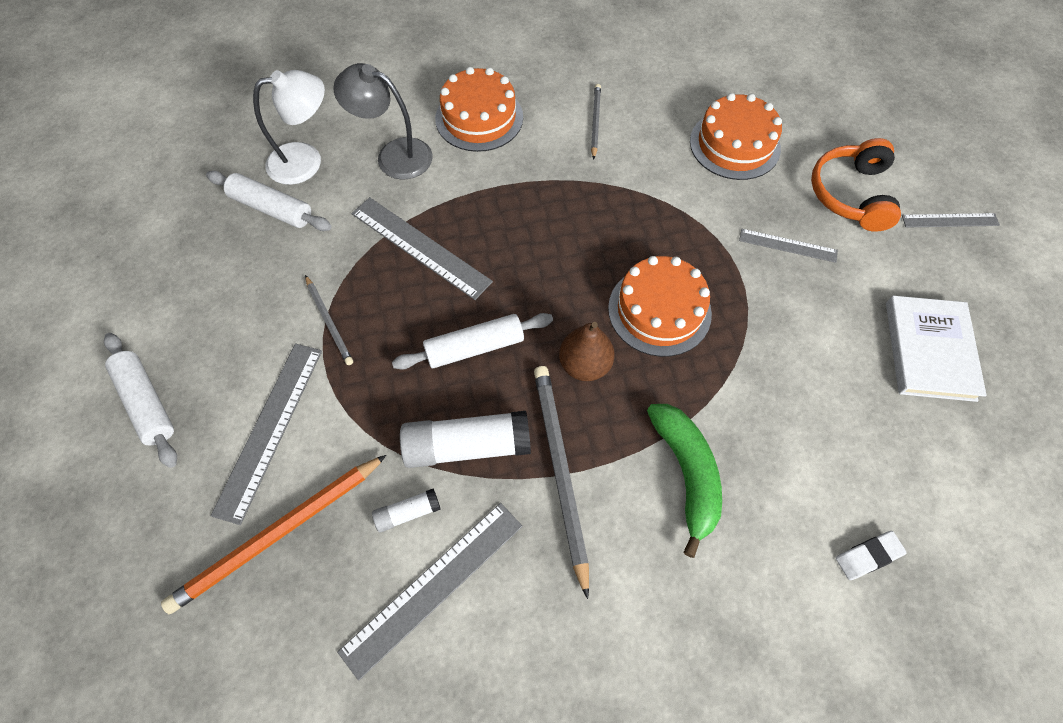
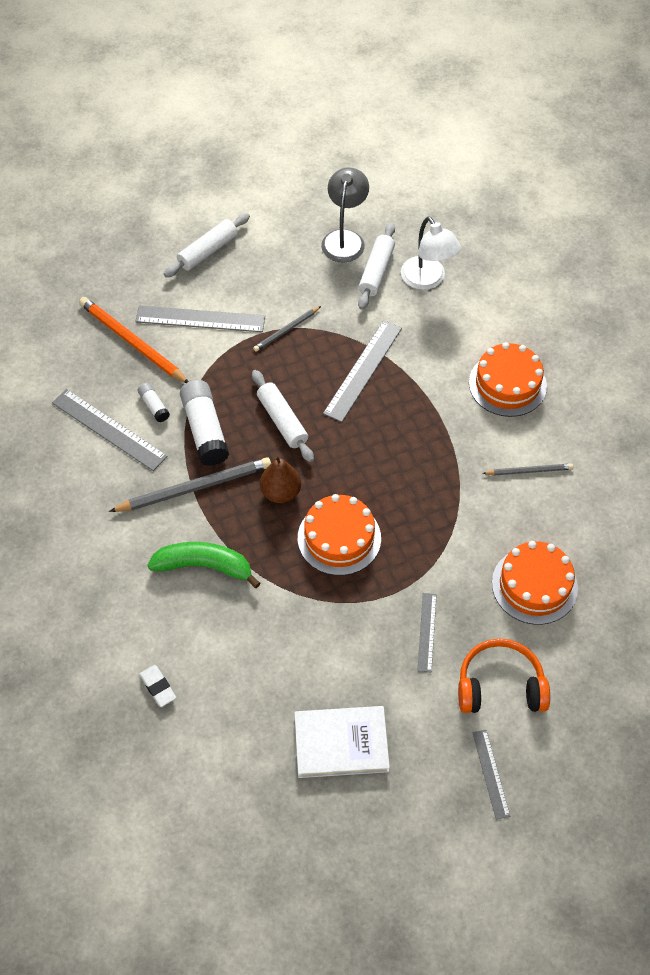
camera: 80 degrees right, 5 degrees down
(394, 155) = (449, 334): grey lamp -> grey lamp (344, 239)
(686, 473) = (204, 566): green banana -> green banana turned 150 degrees counterclockwise

